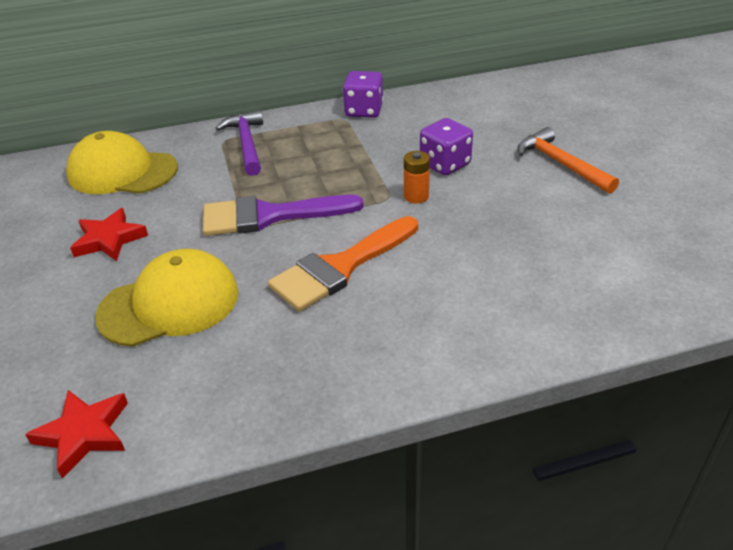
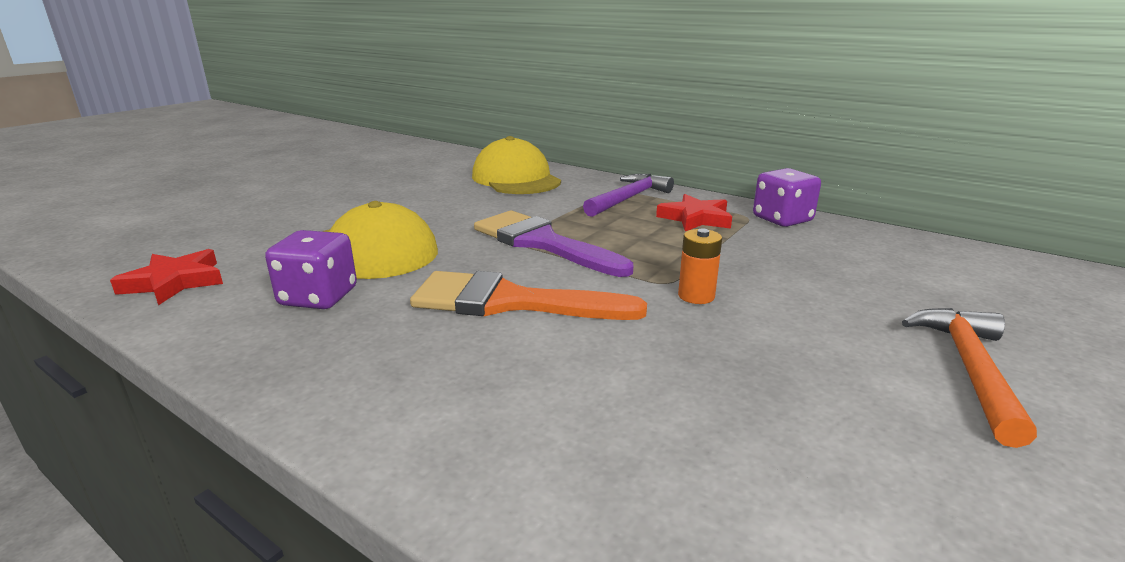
camera: 50 degrees right, 15 degrees down
(109, 239) = (427, 204): red star -> red star (695, 218)
(445, 164) = (786, 290): purple dice -> purple dice (318, 297)

